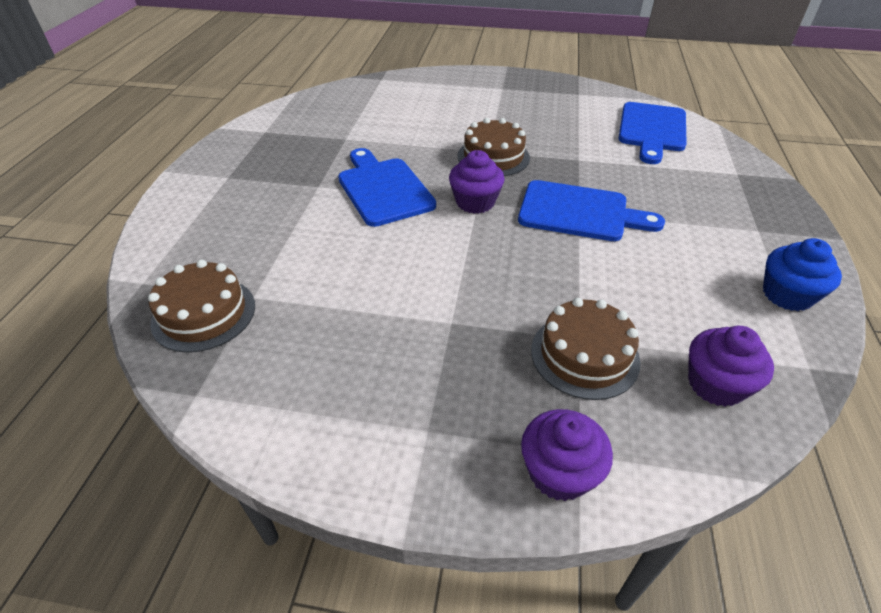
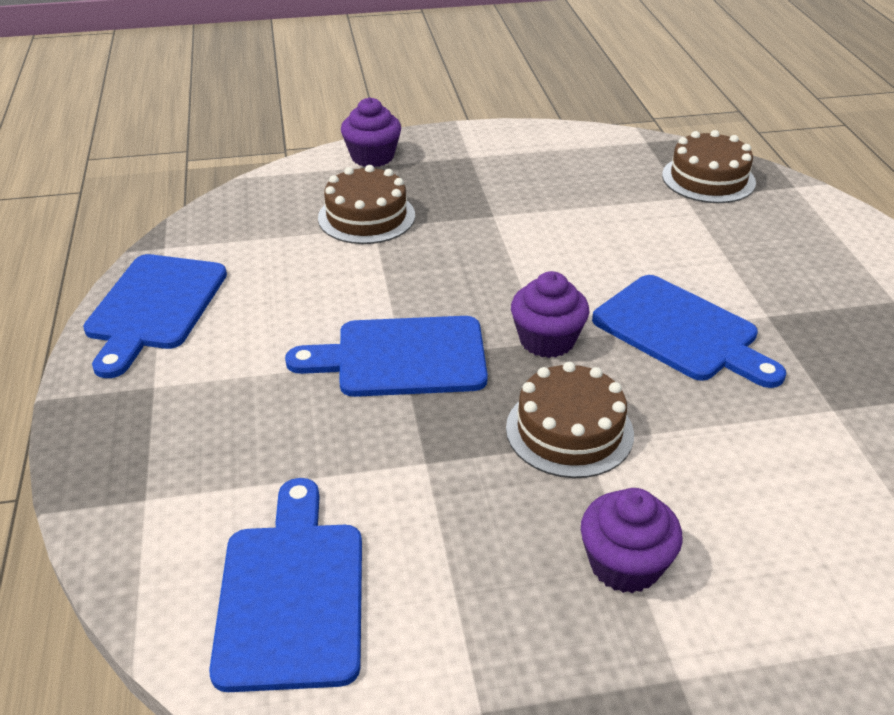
camera: 160 degrees right, 5 degrees down
(715, 384) = (253, 220): purple cupcake -> purple cupcake (625, 564)
(787, 295) = (154, 307): blue cupcake -> blue cutting board

